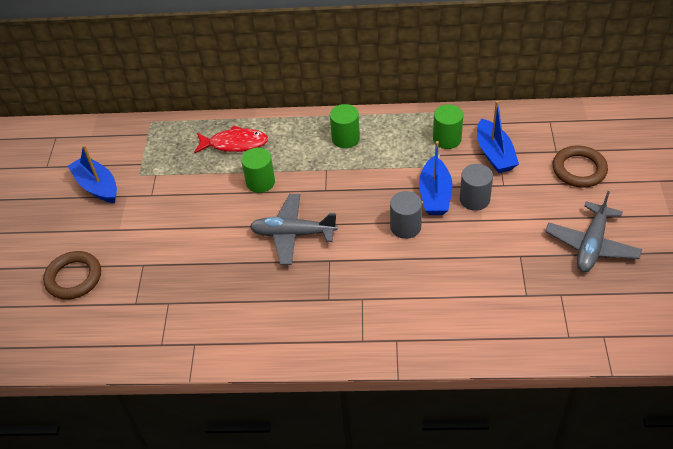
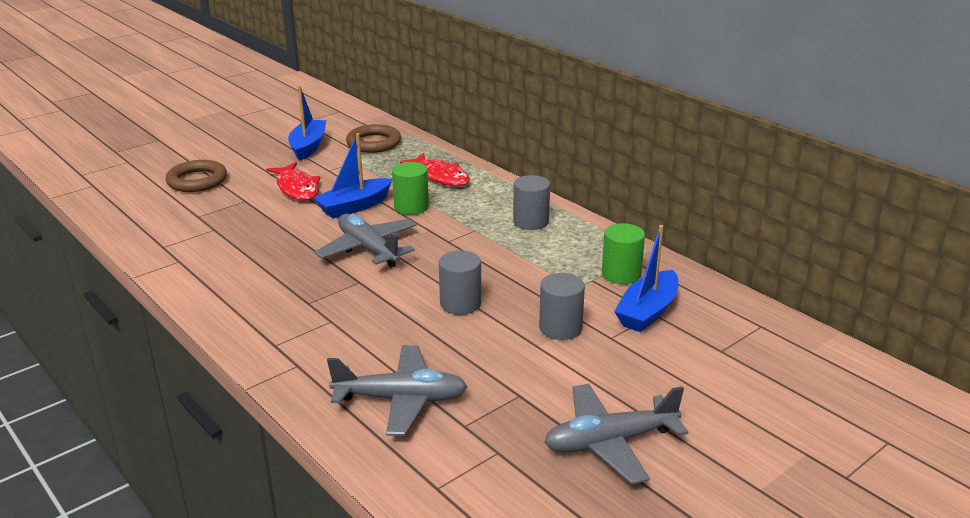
camera: 45 degrees right, 20 degrees down
(159, 226) = (297, 188): none -> red fish
(345, 138) = (531, 221): green cylinder -> grey cylinder
(435, 195) = (530, 301): blue boat -> blue boat (354, 206)
(478, 309) = (401, 399): none -> grey plane
(579, 169) = (719, 379): brown ring -> brown ring (374, 143)

